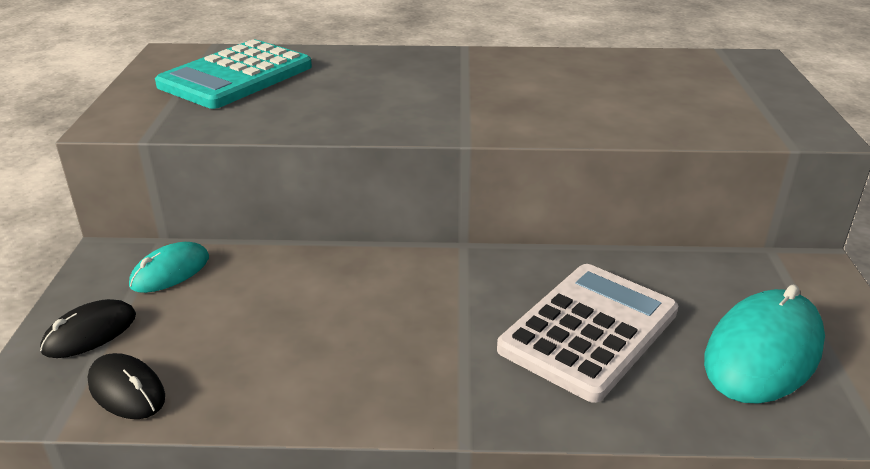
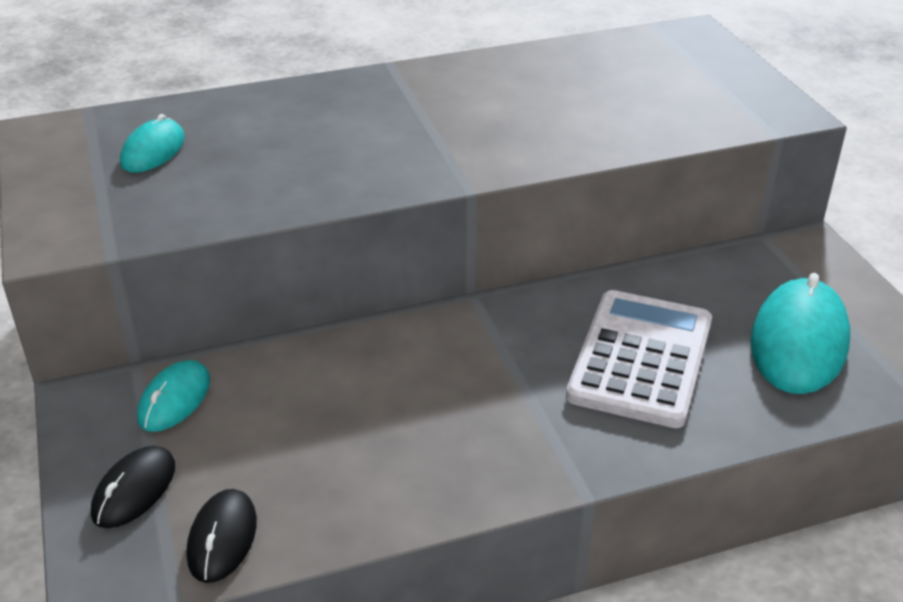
camera: 20 degrees left, 5 degrees up
(127, 390) = (222, 538): black mouse -> black mouse turned 75 degrees clockwise
(236, 76) = (153, 150): turquoise calculator -> turquoise mouse

